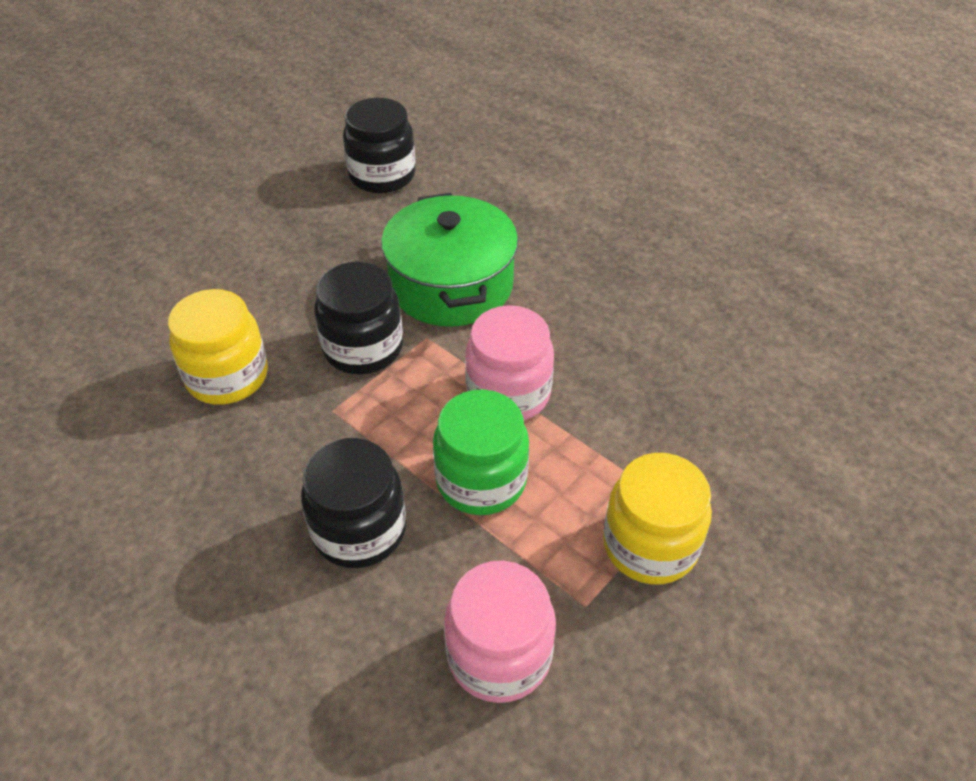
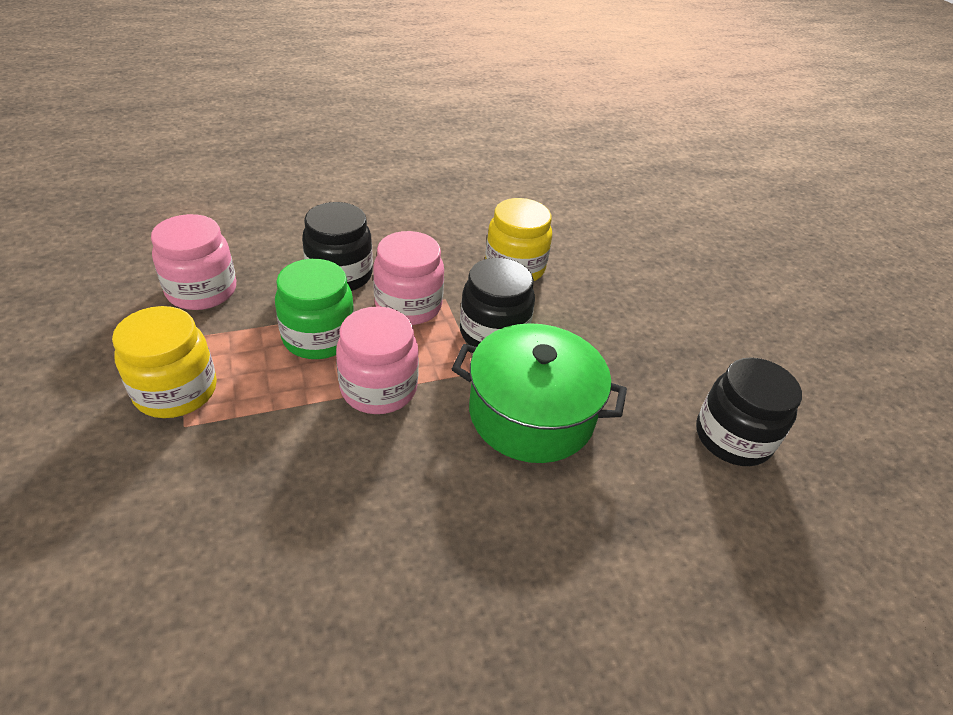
camera: 115 degrees right, 5 degrees down
(369, 434) = (408, 306): none -> pink jar

